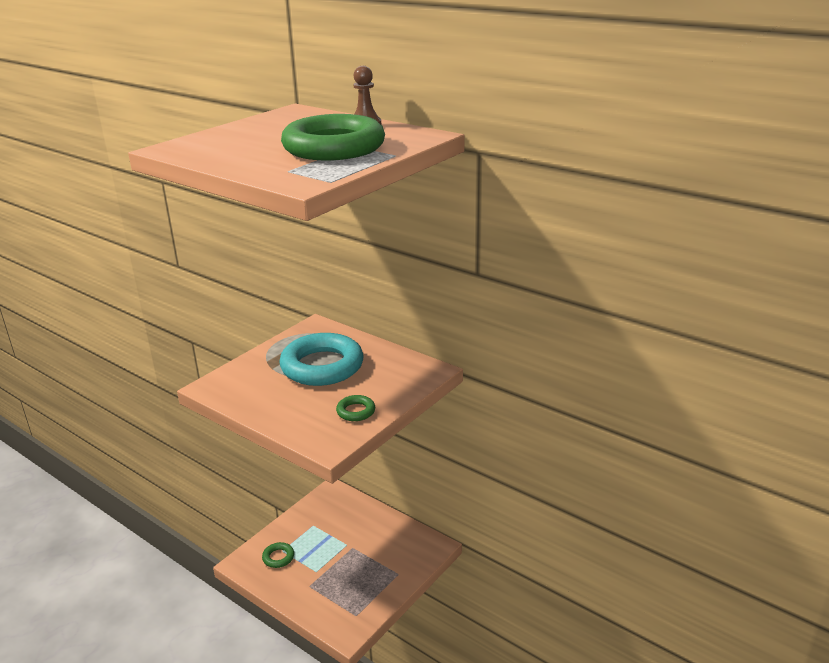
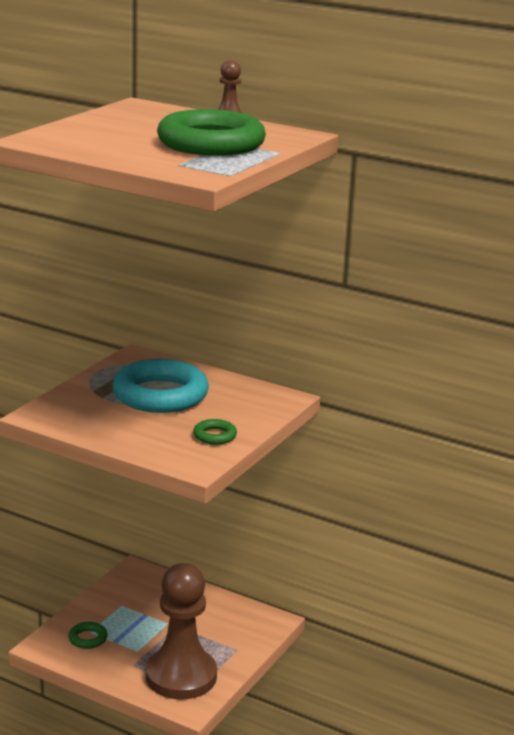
camera: 10 degrees left, 5 degrees down
(346, 600) = (181, 676): none -> brown pawn

